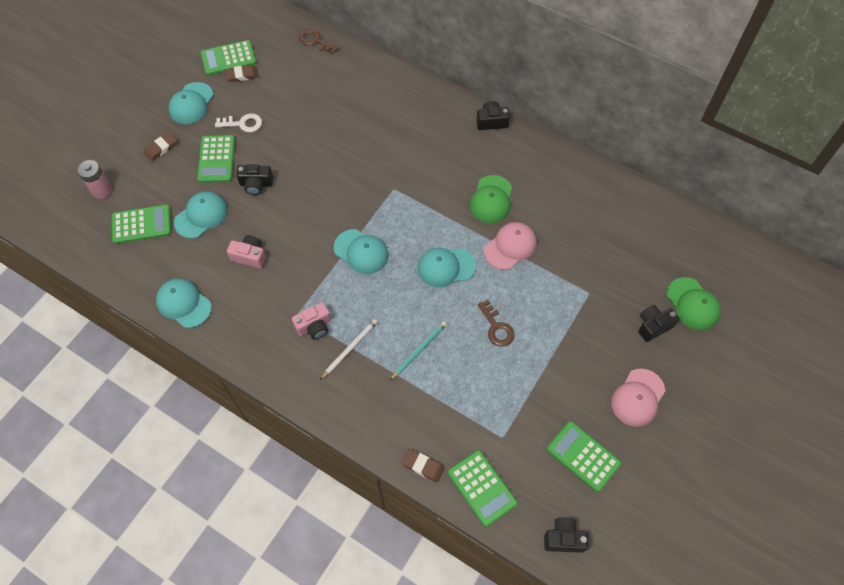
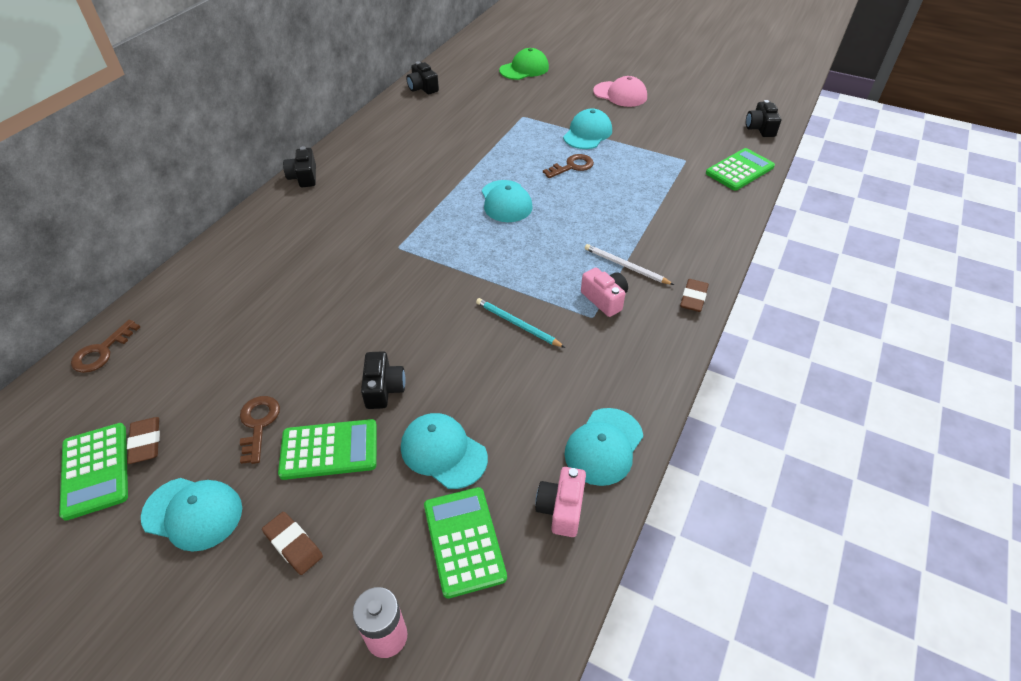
camera: 95 degrees left, 15 degrees down
(243, 123) = (258, 424): white key -> brown key
(249, 256) = (511, 378): pink camera -> pink camera (561, 508)
(361, 252) = (492, 268): turquoise cap -> turquoise cap (587, 133)
(419, 350) = (612, 215): turquoise pencil -> turquoise pencil (517, 324)
(423, 466) = (736, 205): brown eraser -> brown eraser (693, 298)
(491, 199) = (415, 174): green cap -> none
(510, 247) = (475, 160): pink cap -> none
(583, 456) = (684, 119): green calculator -> none
(653, 326) = (550, 86): black camera -> black camera (422, 88)

